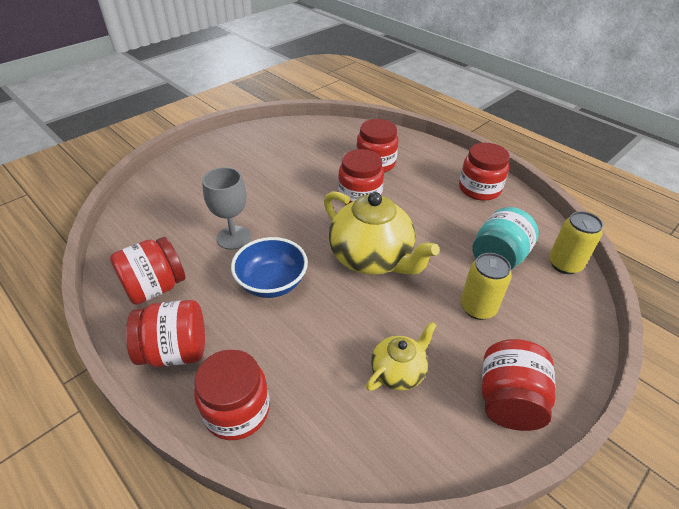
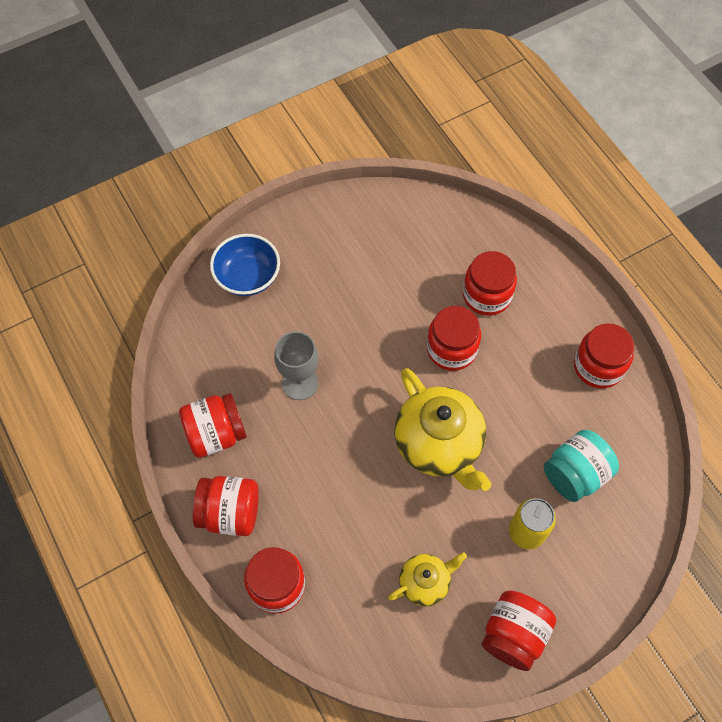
camera: 15 degrees right, 20 degrees up
(272, 283) = (329, 454): blue bowl -> blue bowl (248, 277)
(564, 264) = (644, 499): yellow can -> none

